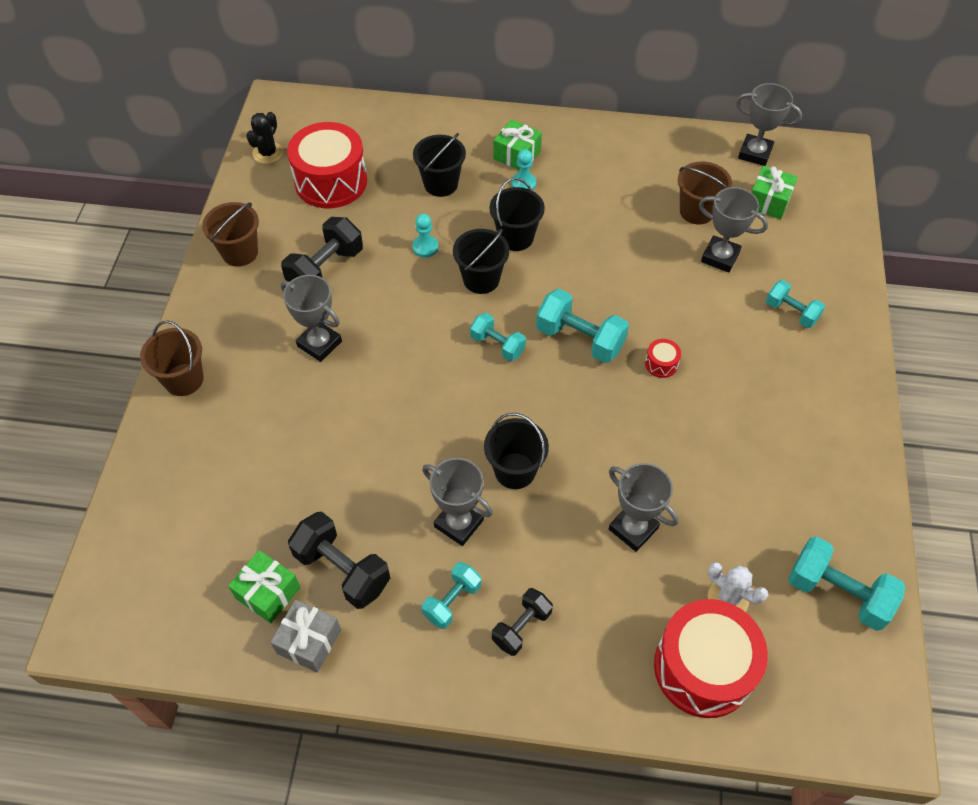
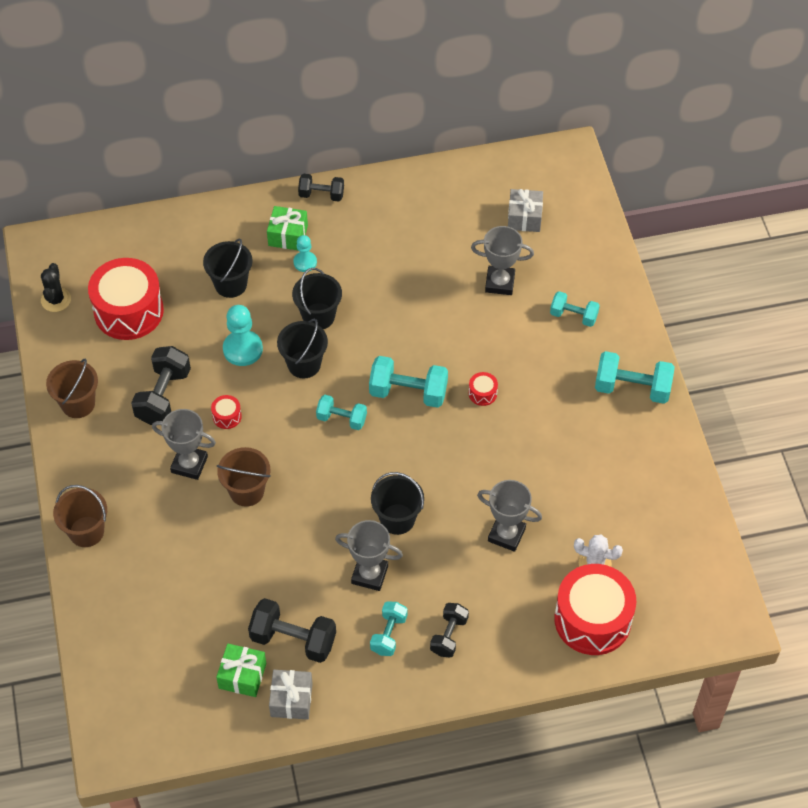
camera: 20 degrees left, 0 degrees up
(380, 307) = (227, 416): none -> red drum
(425, 247) = (242, 349): turquoise pawn -> turquoise pawn, size x1.64
(565, 127) = (321, 195): none -> black dumbbell
(697, 211) = (466, 245): brown bucket -> brown bucket (247, 491)
(755, 153) = (498, 173): grey trophy -> none
(768, 201) = (524, 218): green gift -> grey gift
(837, 593) = (673, 533): turquoise dumbbell -> turquoise dumbbell (632, 388)

